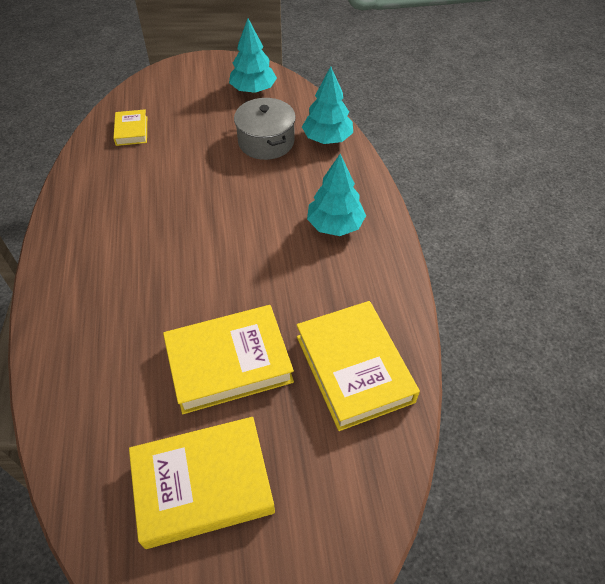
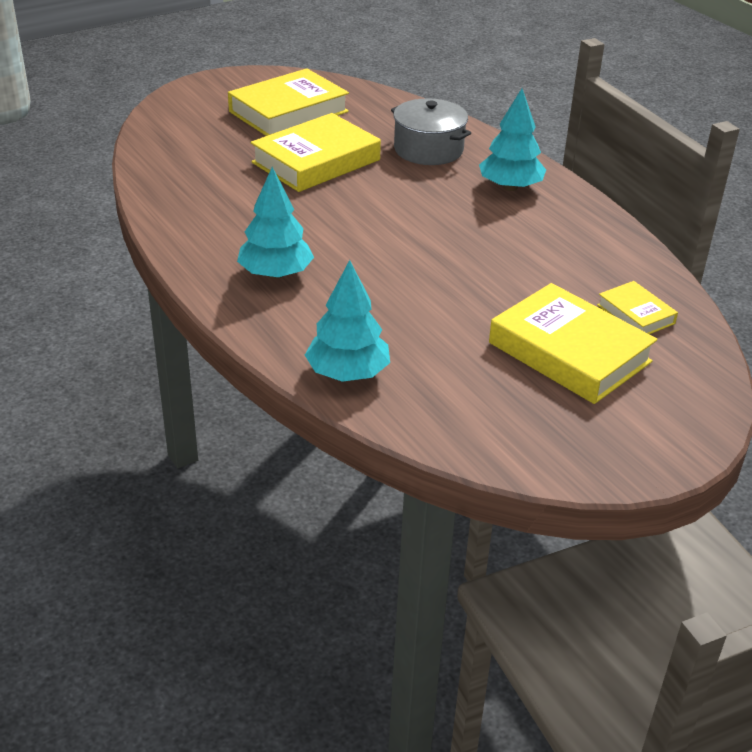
camera: 155 degrees right, 15 degrees down
(253, 90) = (528, 424): turquoise tree -> turquoise tree (510, 187)
(266, 142) = (436, 347): grey pot -> grey pot (428, 149)
(354, 368) = (200, 179): yellow book -> yellow book (569, 352)

